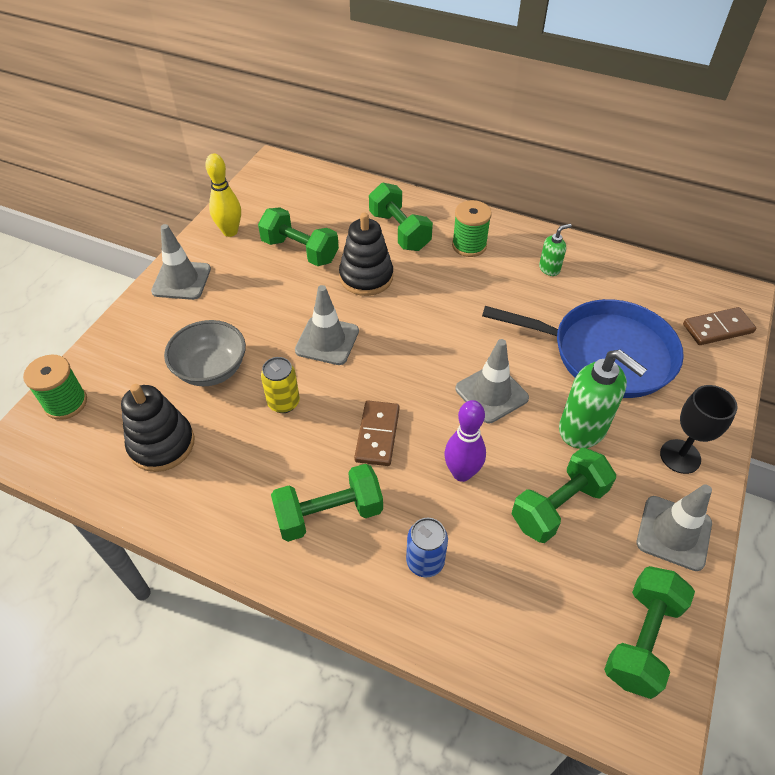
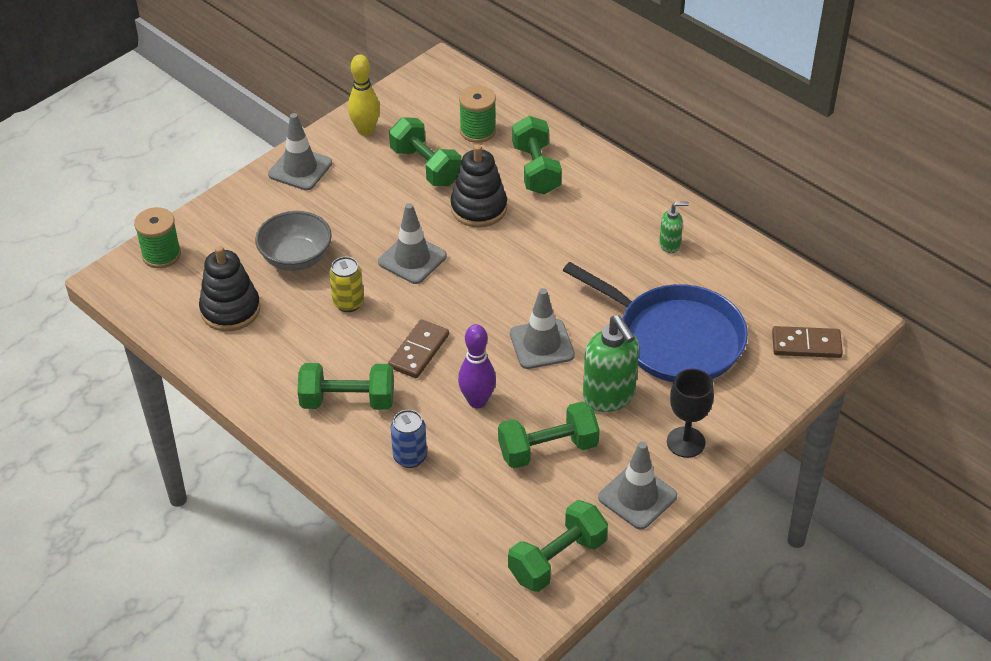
camera: 20 degrees right, 5 degrees down
(469, 245) = (600, 201): green spool -> green spool (477, 131)

